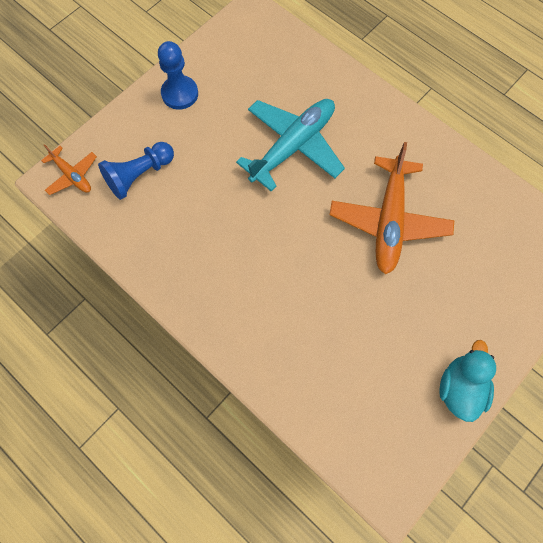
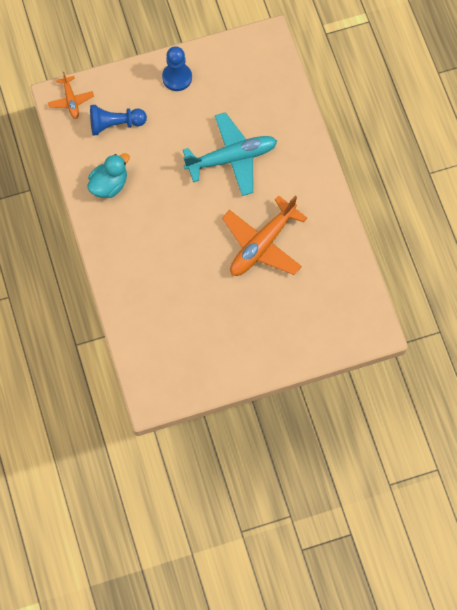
camera: 30 degrees right, 0 degrees up
(459, 387) = (233, 369): turquoise duck -> turquoise duck (109, 184)

